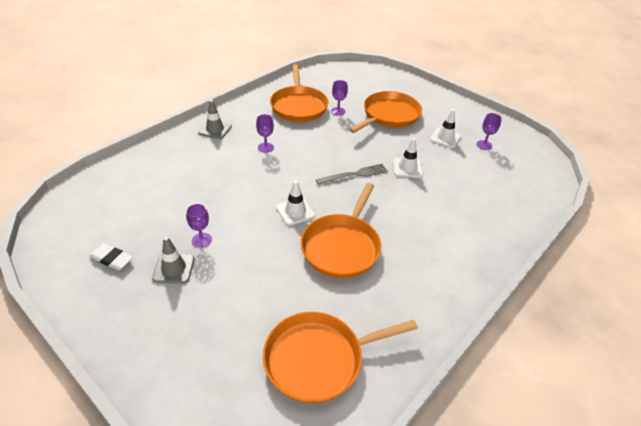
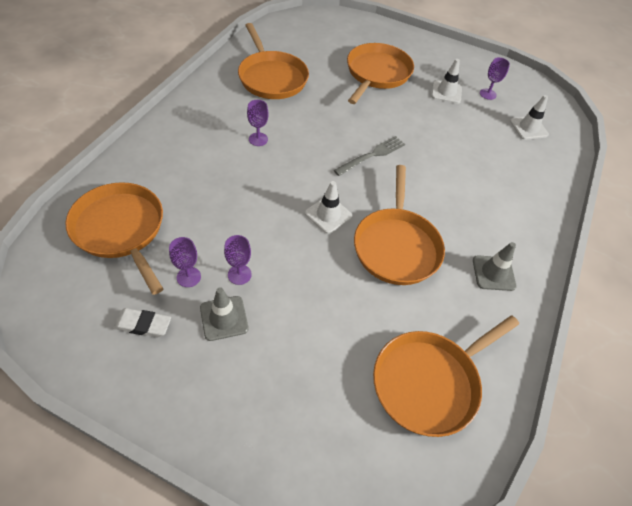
camera: 20 degrees left, 10 degrees up
(130, 191) = (120, 229): none -> orange pan
(215, 129) = (186, 126): grey traffic cone -> grey traffic cone (493, 273)
(338, 111) = (319, 77): purple goblet -> purple goblet (188, 277)
(407, 168) = (423, 136): white traffic cone -> white traffic cone (528, 128)

